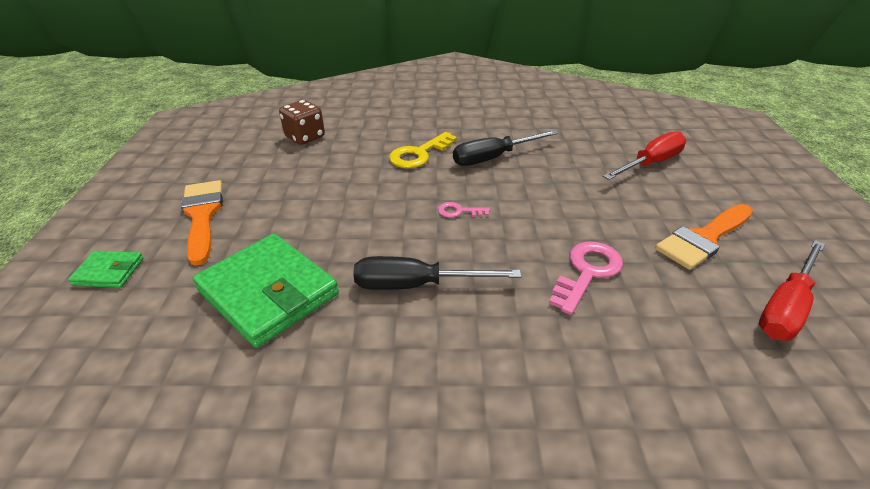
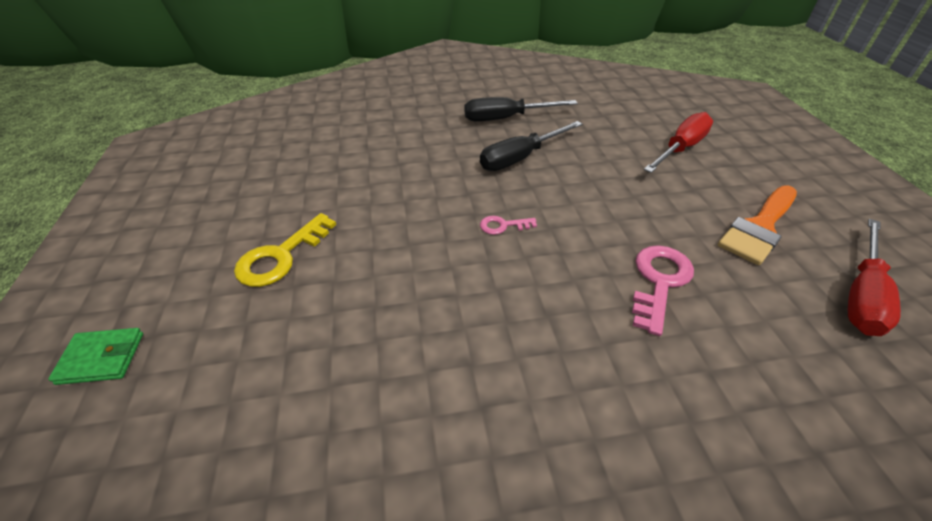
camera: 10 degrees left, 5 degrees up
(202, 215) = (205, 266): orange brush -> none
(268, 292) = (313, 357): green wallet -> none
(305, 137) = (304, 153): brown dice -> none
(416, 285) = (482, 323): black screwdriver -> black screwdriver (506, 118)
(419, 154) = (439, 162): yellow key -> yellow key (281, 256)

